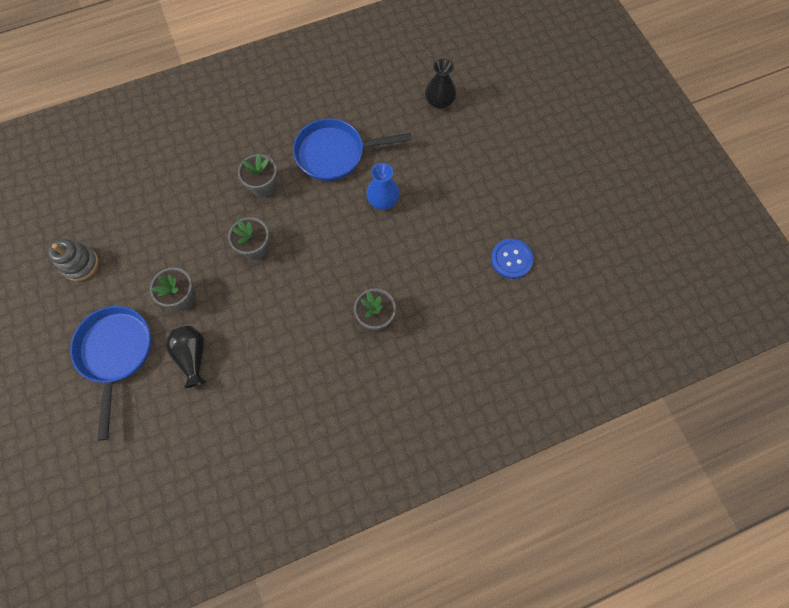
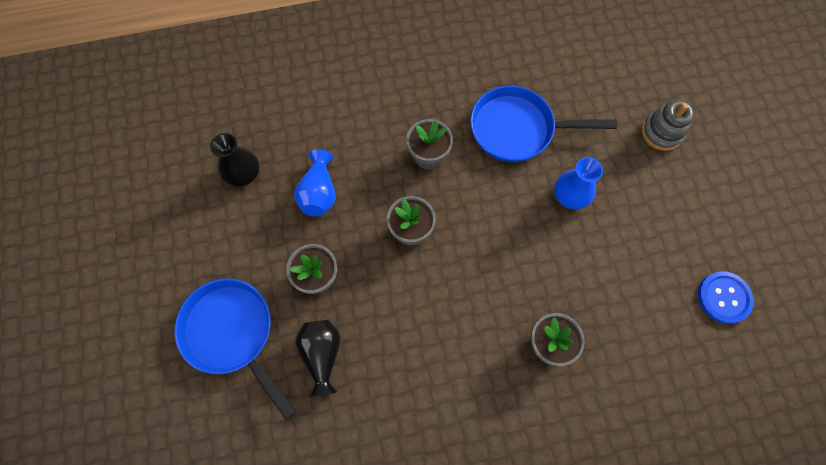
camera: 10 degrees right, 0 degrees up
(80, 264) = (204, 216): grey stacking toy -> grey stacking toy (661, 132)
(116, 353) = (232, 333): blue pan -> blue pan turned 45 degrees counterclockwise
(175, 230) = (319, 193): none -> blue vase
(439, 101) = (649, 84): black vase -> black vase (243, 174)

